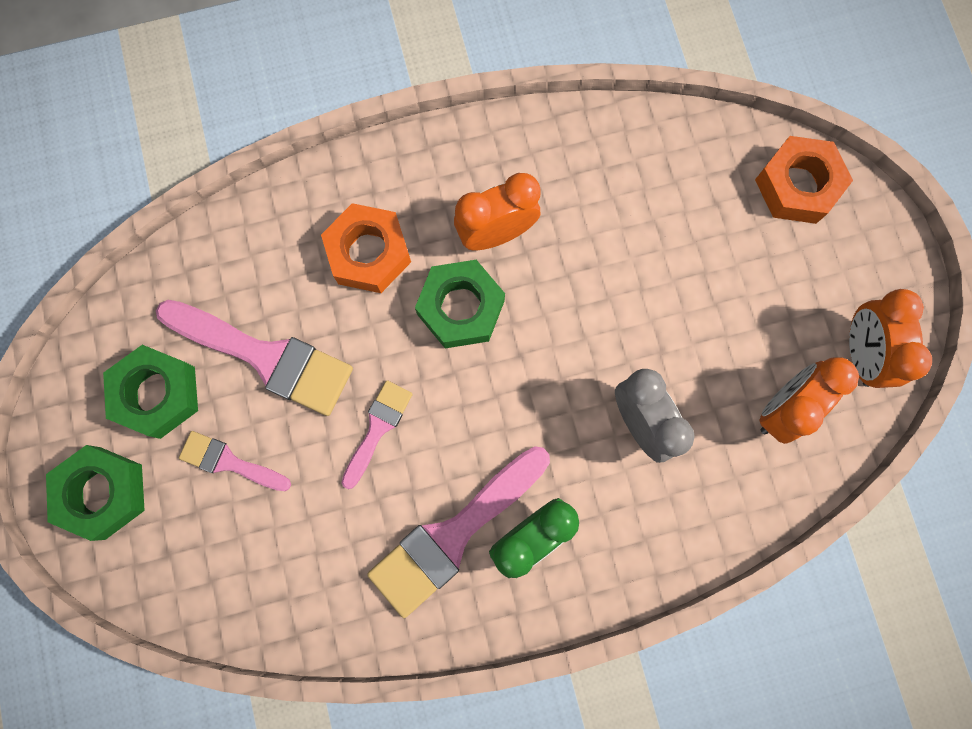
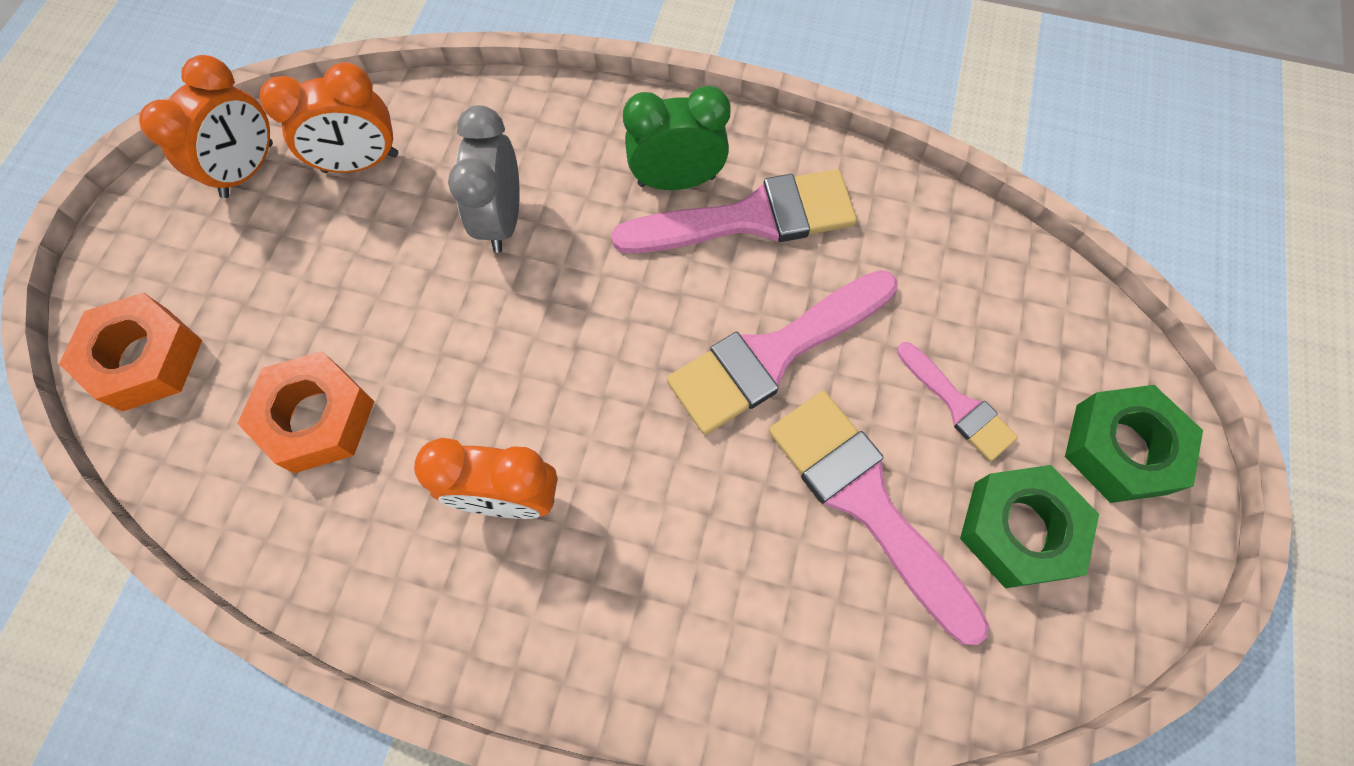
camera: 150 degrees left, 10 degrees down
(368, 253) = (676, 562): orange nut -> orange nut (317, 417)
(377, 428) = (774, 354): pink brush -> pink brush, size x1.84
(461, 308) = (606, 432): green nut -> none

